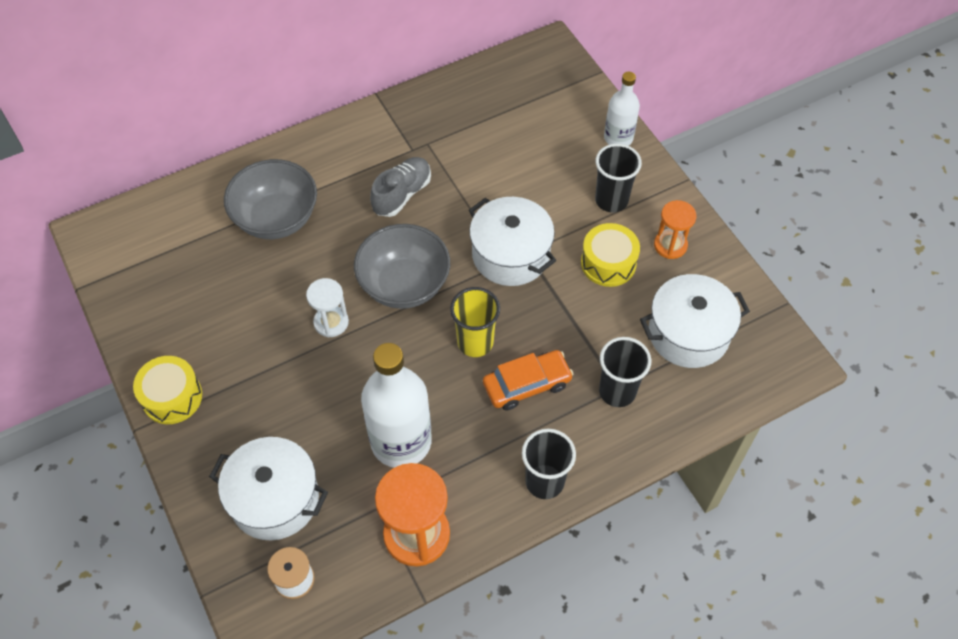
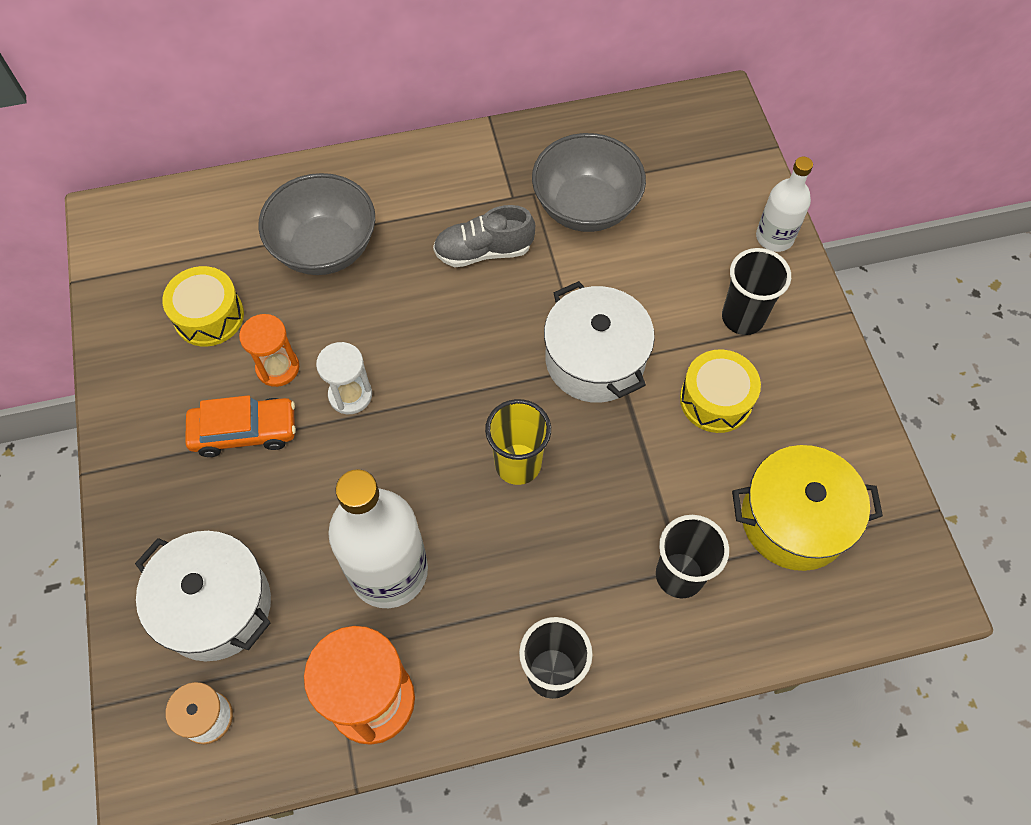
camera: 15 degrees right, 5 degrees up
(172, 397) = (136, 443): yellow drum -> yellow drum (209, 316)
(402, 194) = (483, 251): grey shoe -> grey shoe turned 150 degrees counterclockwise
(404, 285) = (452, 368): grey bowl -> grey bowl (585, 207)
(527, 385) = (566, 536): orange car -> orange car (244, 432)
(670, 245) = (802, 395): orange hourglass -> orange hourglass (278, 368)
(688, 333) = (794, 520): white pot -> yellow pot

